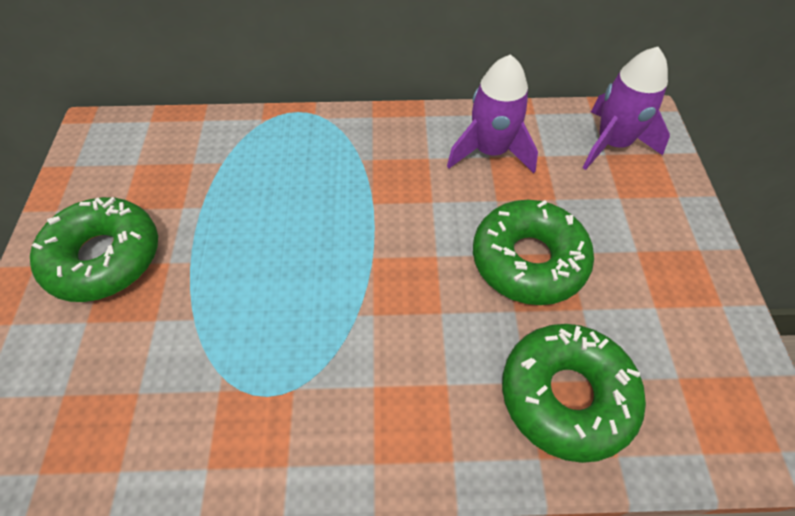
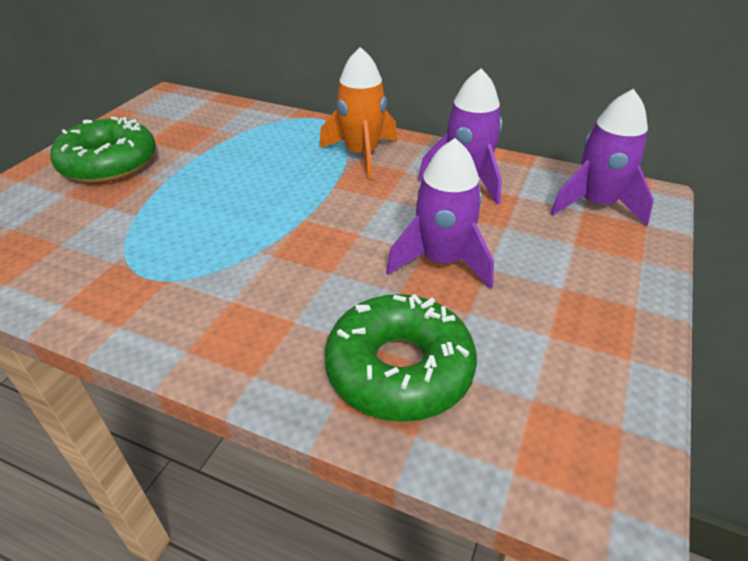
camera: 25 degrees right, 15 degrees down
(373, 150) = (362, 154): none -> orange rocket
(528, 260) = (442, 261): green donut -> purple rocket

